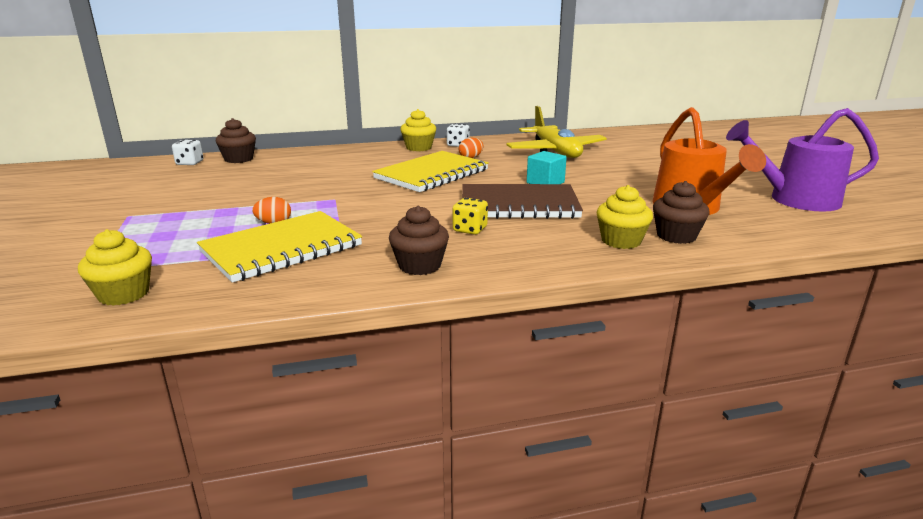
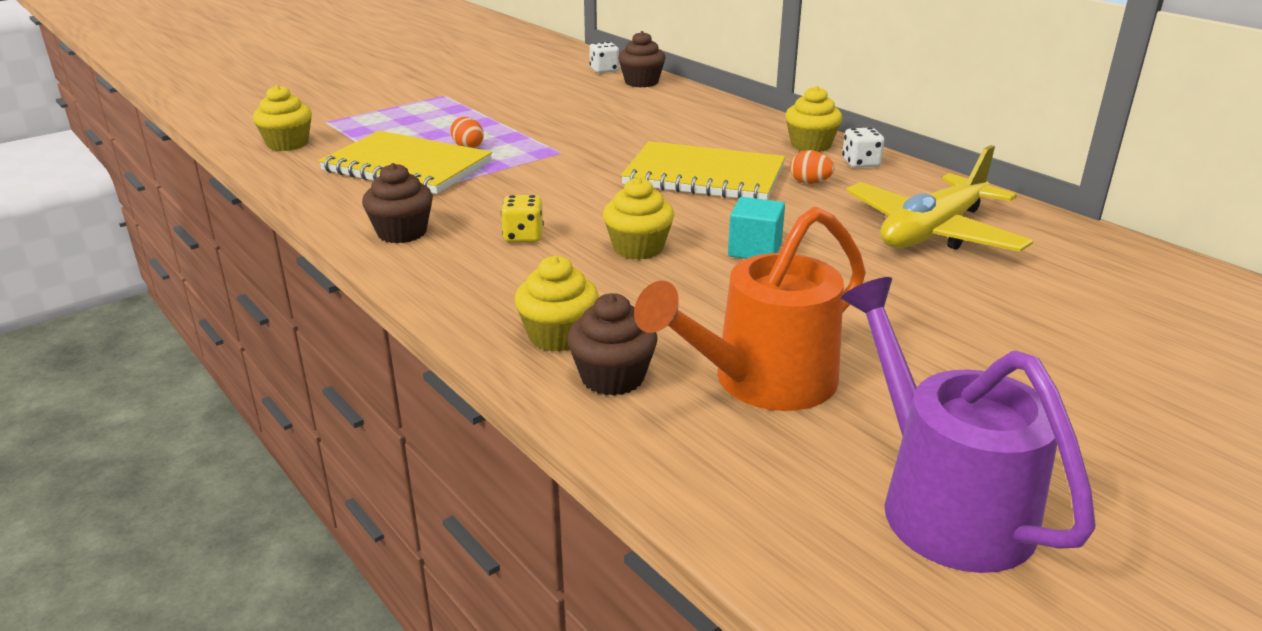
camera: 65 degrees right, 5 degrees up
(519, 205) = (638, 248): brown notebook -> yellow cupcake

